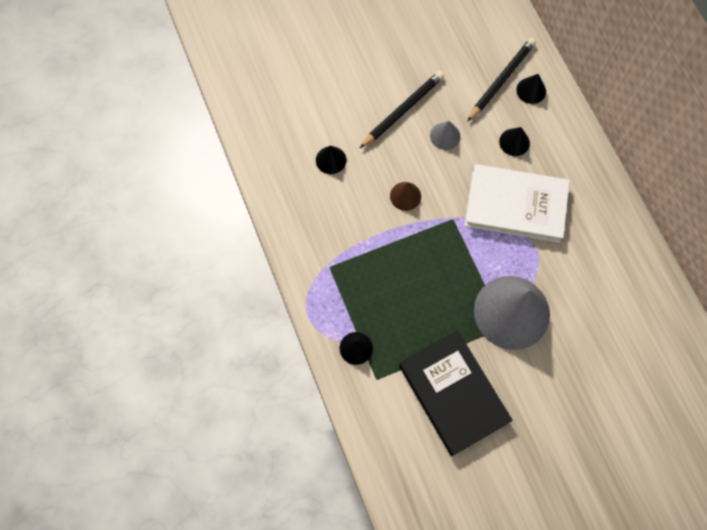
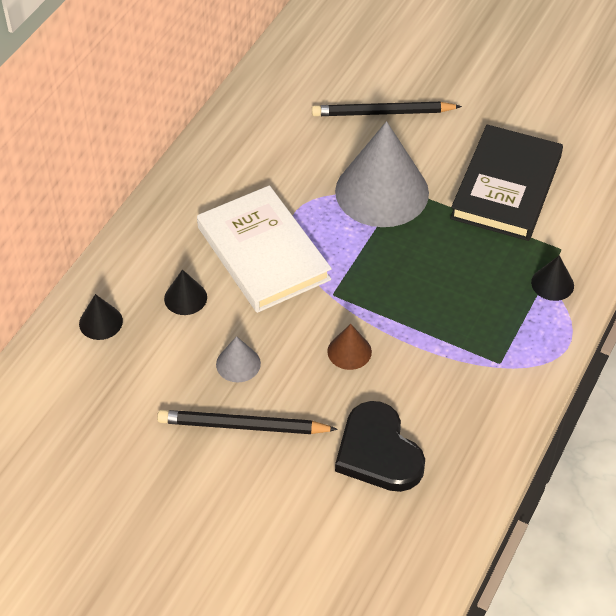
camera: 130 degrees left, 20 degrees down
(331, 160) = (378, 452): black cone -> black heart
(501, 80) = (110, 357): black pencil -> black pencil (382, 113)

